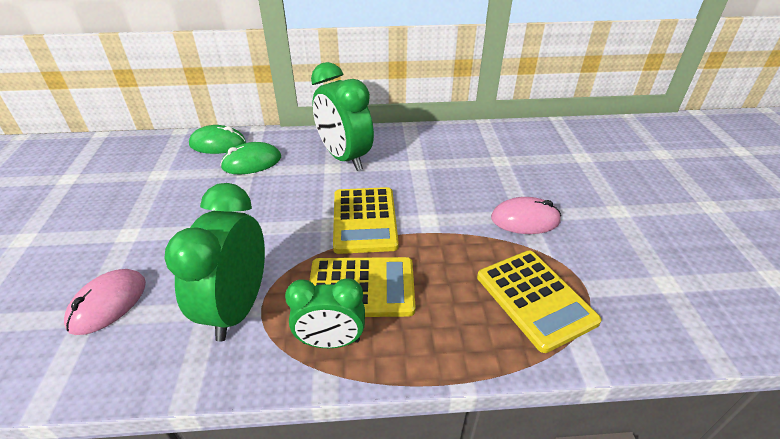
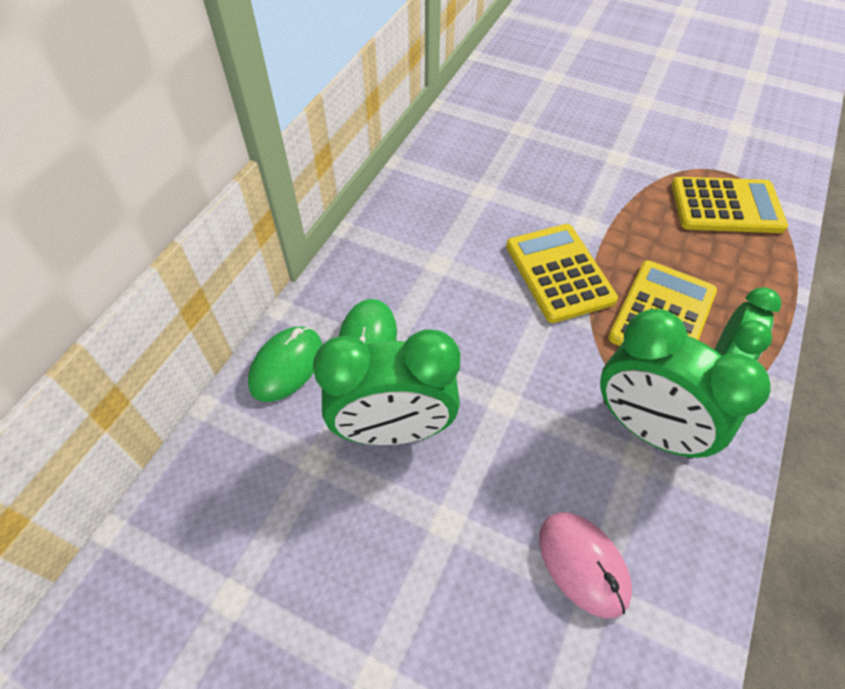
camera: 60 degrees left, 15 degrees up
(344, 158) = (426, 245): green clock -> green clock (393, 430)
(364, 220) = (559, 273): yellow calculator -> yellow calculator turned 135 degrees counterclockwise
(525, 219) = (624, 160): pink mouse -> none

